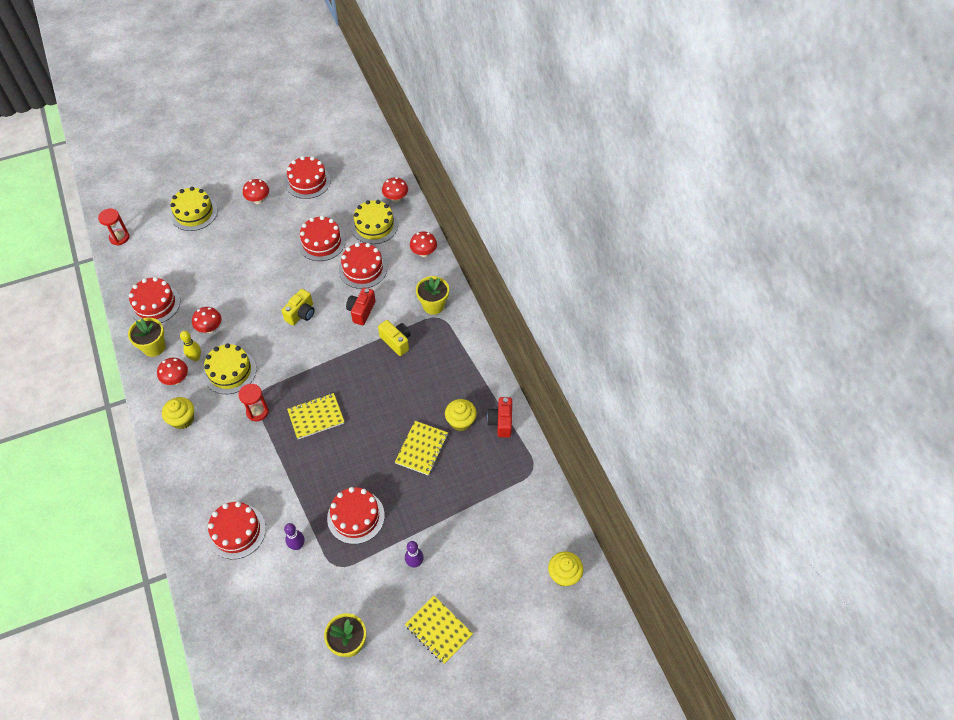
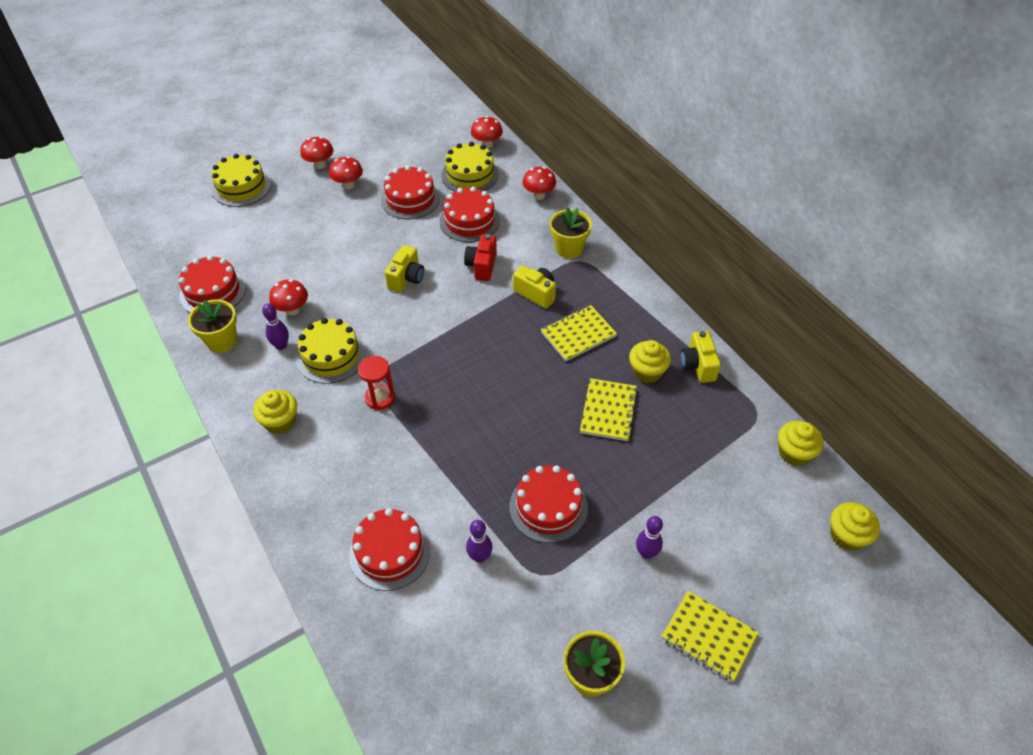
camera: 10 degrees left, 5 degrees down
(119, 237) = (150, 224): red hourglass -> none
(176, 379) = (261, 375): red mushroom -> red mushroom (348, 185)
(196, 357) = (281, 345): yellow bowling pin -> purple bowling pin
(308, 181) = (375, 139): red cake -> none
(316, 417) = (459, 393): yellow notebook -> yellow notebook (578, 334)
(501, 422) = (697, 365): red camera -> yellow camera
(549, 504) = (794, 453): none -> yellow cupcake

